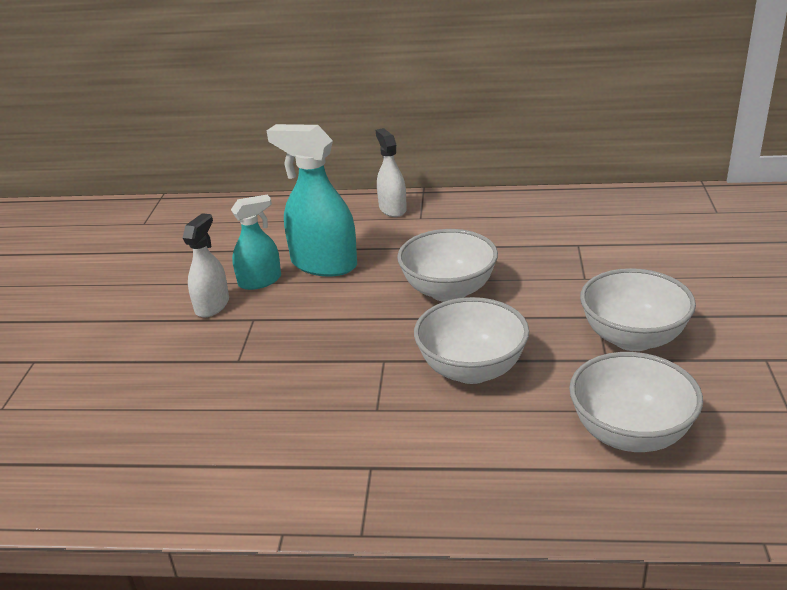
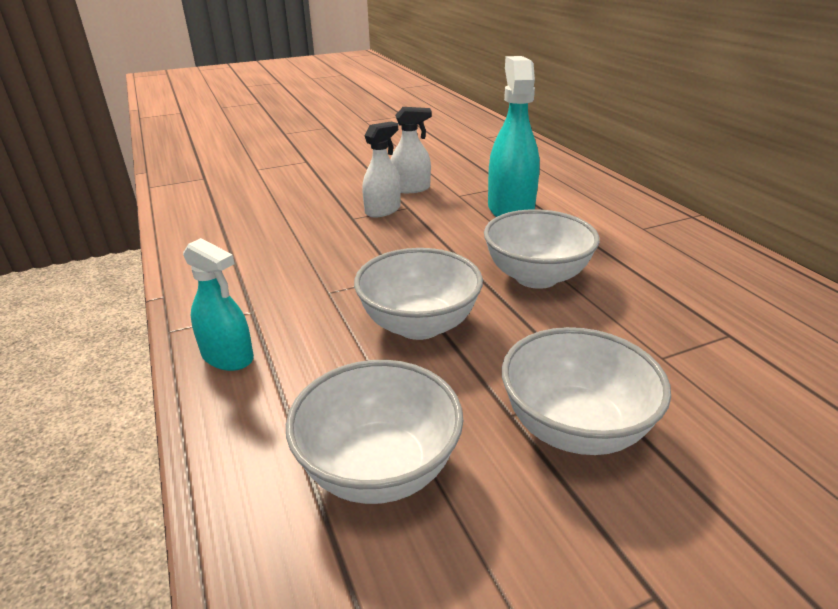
camera: 60 degrees right, 0 degrees up
(260, 281) = (459, 194): turquoise spray bottle -> turquoise spray bottle (228, 357)
(392, 209) = (638, 211): white spray bottle -> white spray bottle (383, 210)

